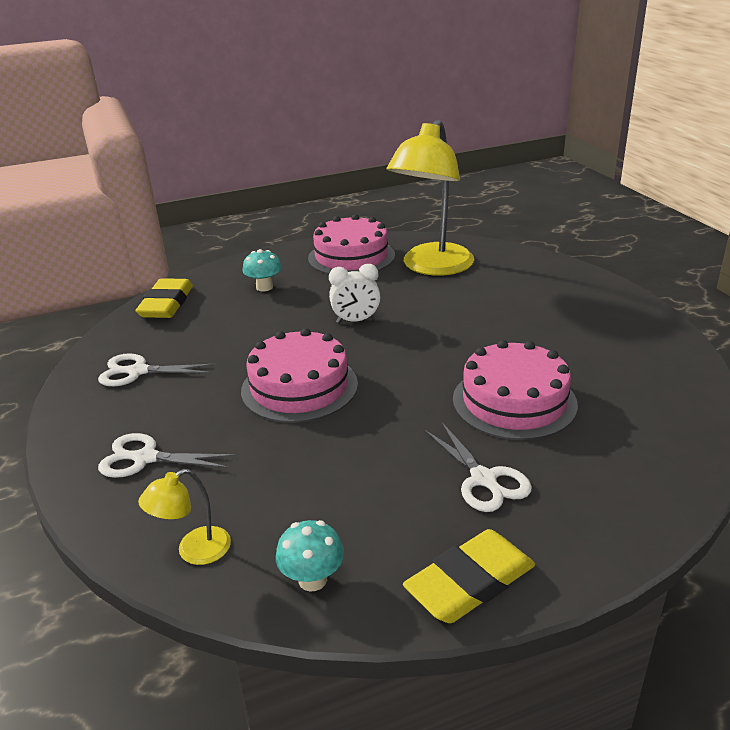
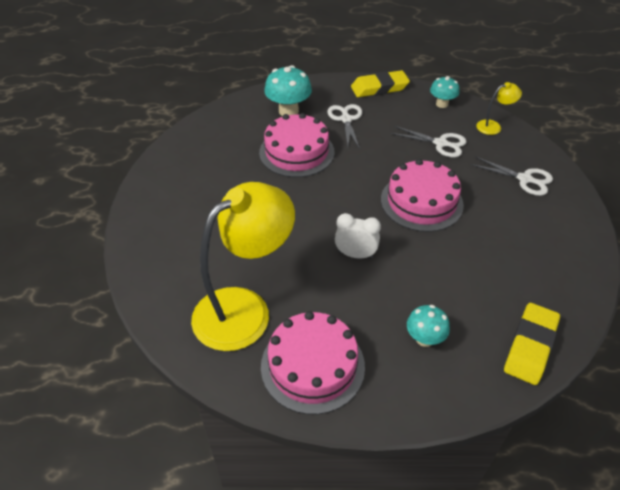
camera: 160 degrees left, 15 degrees up
(138, 371) = (543, 255): white scissors -> white scissors (440, 143)
(596, 464) = (288, 111): none -> turquoise mushroom

